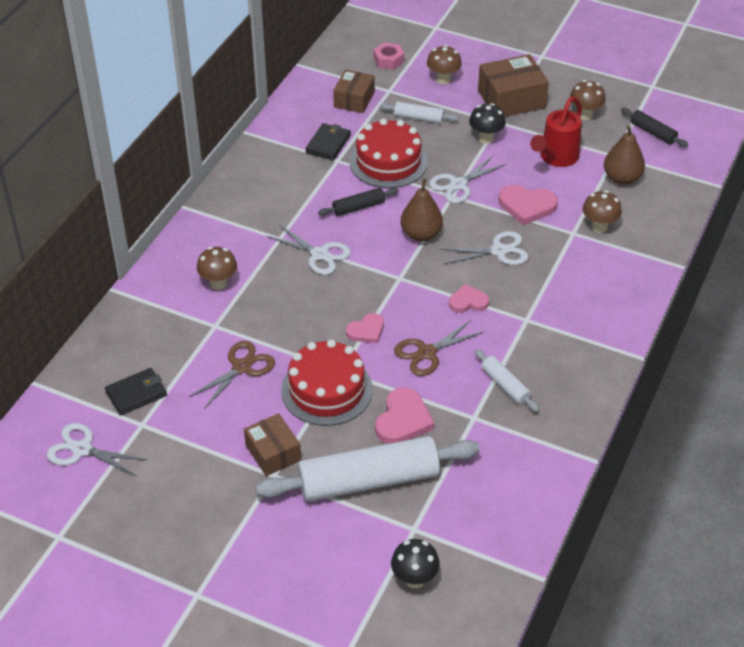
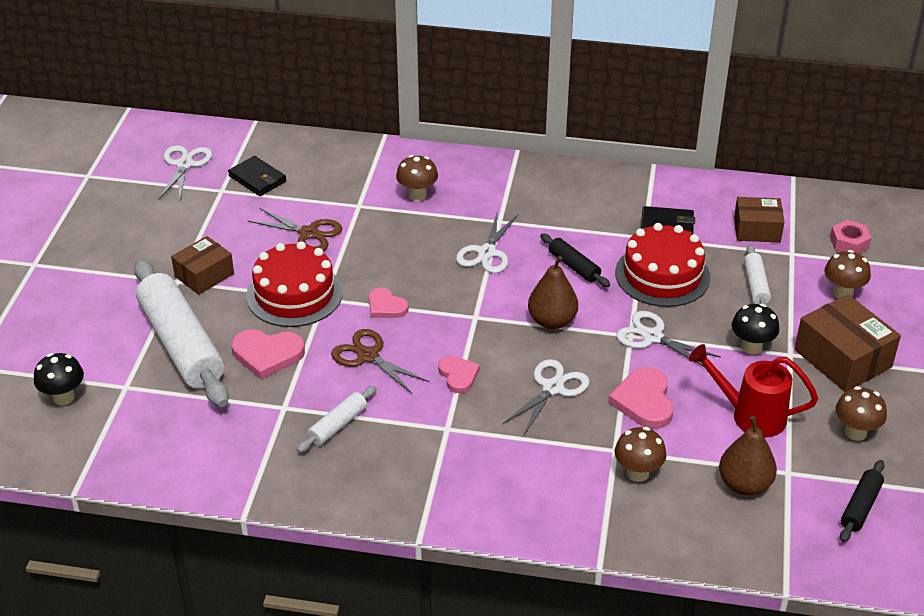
camera: 75 degrees right, 5 degrees down
(498, 251) = (552, 388): white scissors -> white scissors turned 120 degrees counterclockwise

